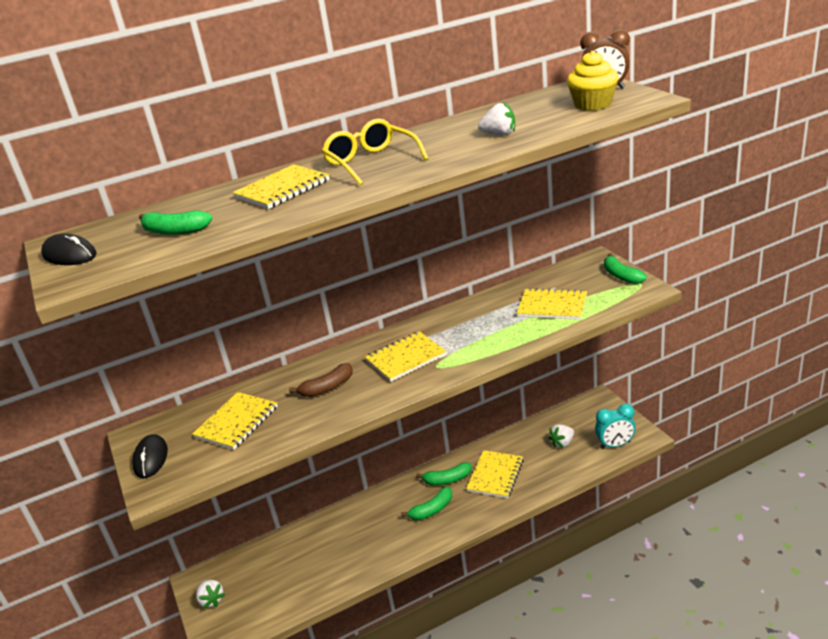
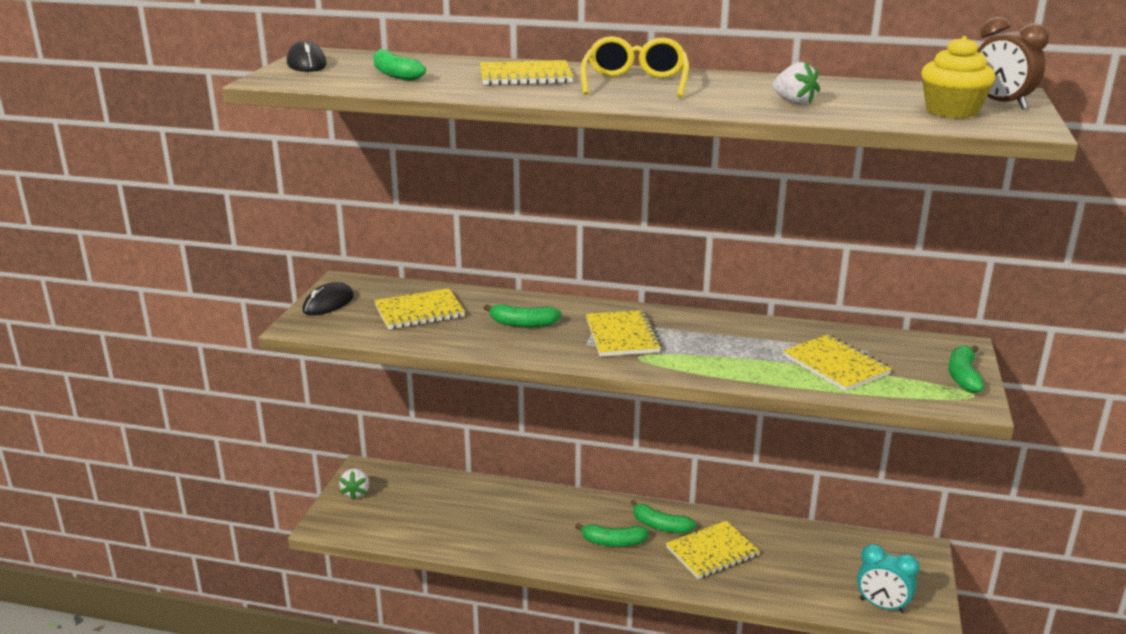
camera: 35 degrees right, 5 degrees down
(327, 388) = (522, 324): brown banana -> green banana
(405, 358) = (622, 336): yellow notebook -> yellow notebook turned 75 degrees clockwise
(562, 443) = (823, 567): white strawberry -> none

